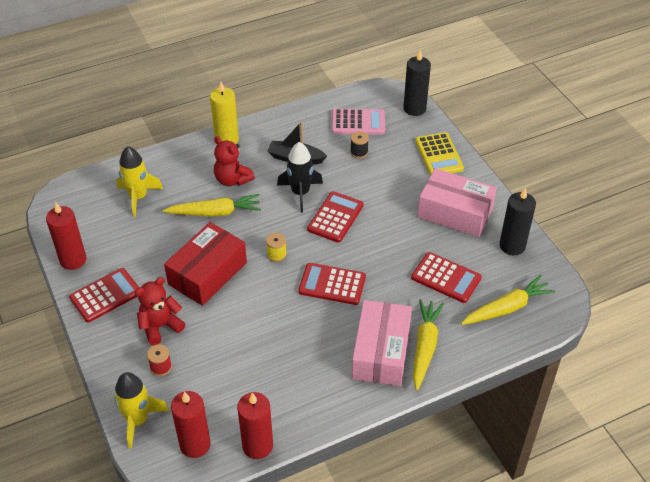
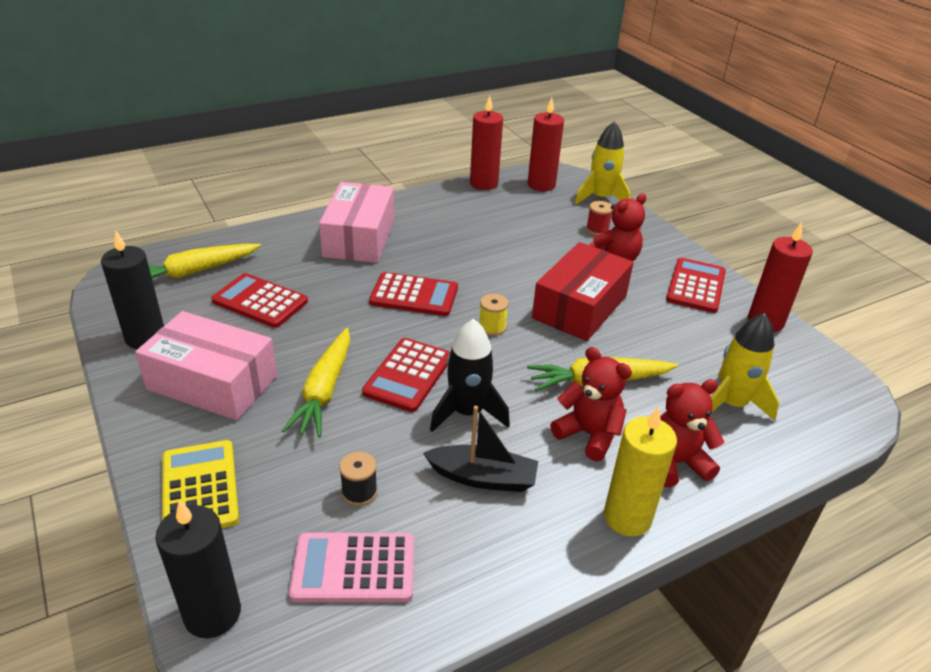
camera: 175 degrees right, 10 degrees down
(105, 295) = (696, 286): red calculator -> red calculator turned 150 degrees clockwise
(190, 164) = (675, 463): none -> red teddy bear
(424, 346) = (308, 241): yellow carrot -> yellow carrot (324, 391)

